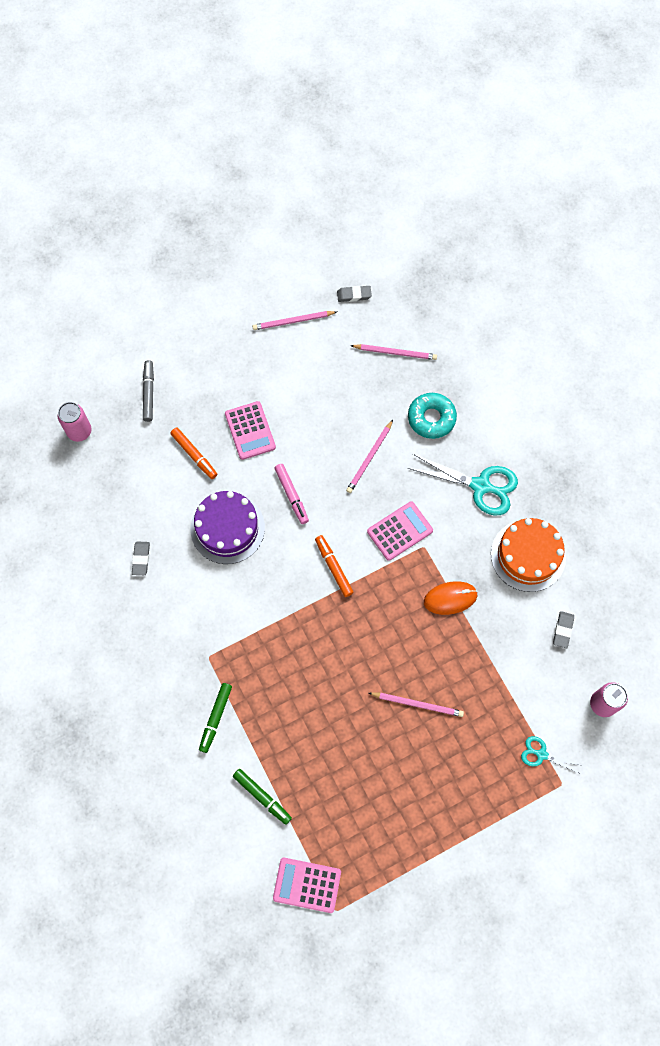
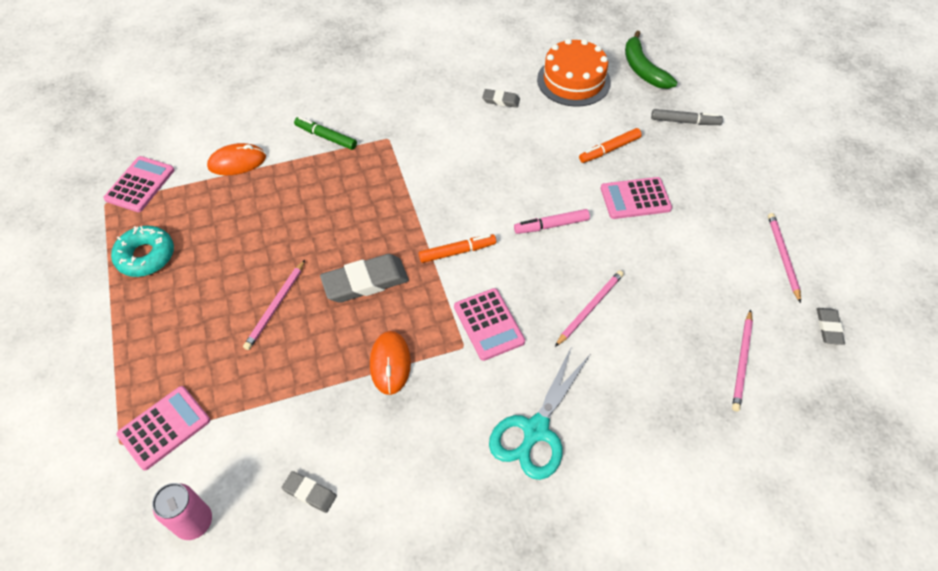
camera: 100 degrees right, 15 degrees down
(79, 431) = (643, 69): pink can -> green banana
(227, 528) = (521, 167): purple cake -> none
(262, 797) = (237, 162): green marker -> orange mouse
(369, 458) = (590, 308): pink pencil -> pink pencil turned 90 degrees clockwise
(378, 636) = (365, 282): none -> grey eraser
(431, 418) = (641, 388): turquoise donut -> turquoise donut (146, 256)
(528, 555) = (425, 471): orange cake -> orange cake (573, 81)
(541, 754) = (164, 427): turquoise scissors -> pink calculator

